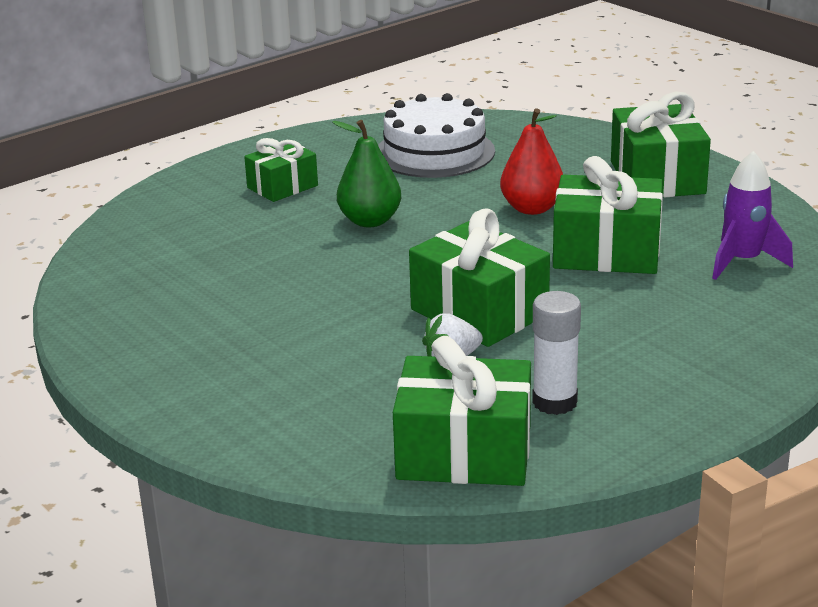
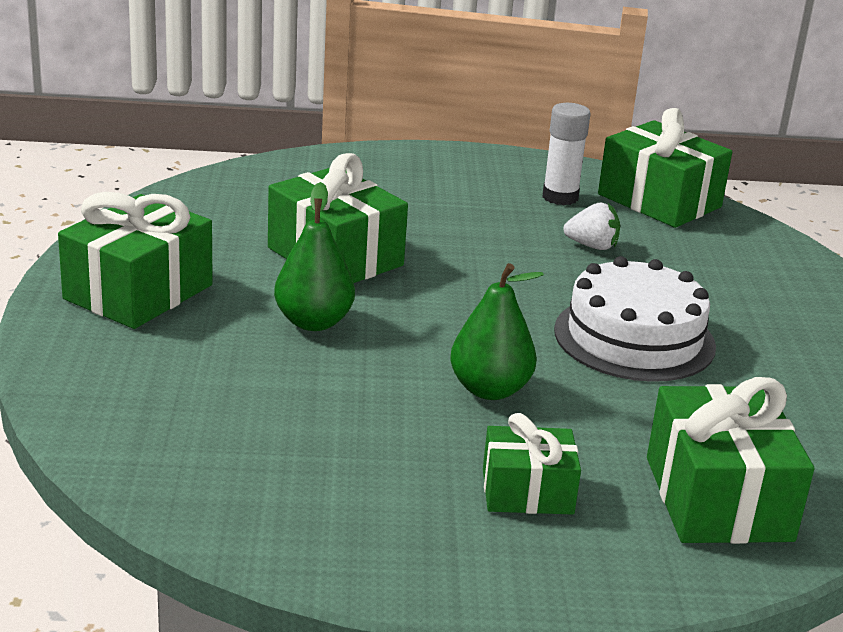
camera: 145 degrees left, 0 degrees up
(434, 152) = (274, 445): white cake -> white cake (634, 338)
(479, 312) = (520, 264): green gift -> green gift (717, 499)
(532, 208) = (313, 322): red pear -> green pear
(743, 262) = (255, 204): purple rocket -> none

